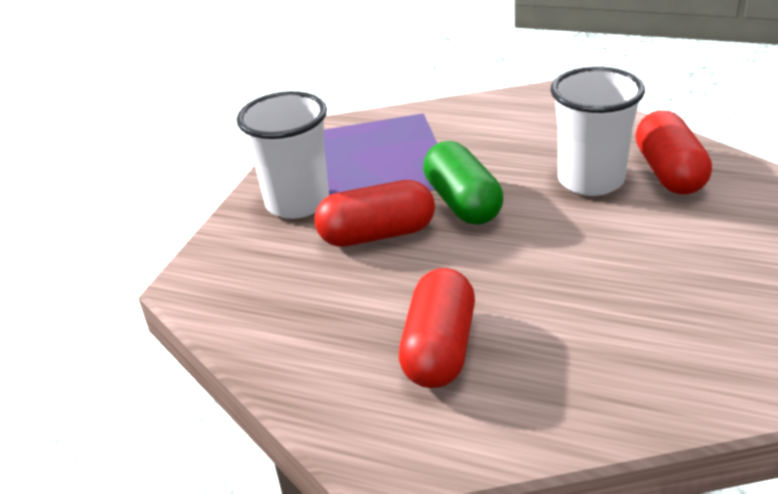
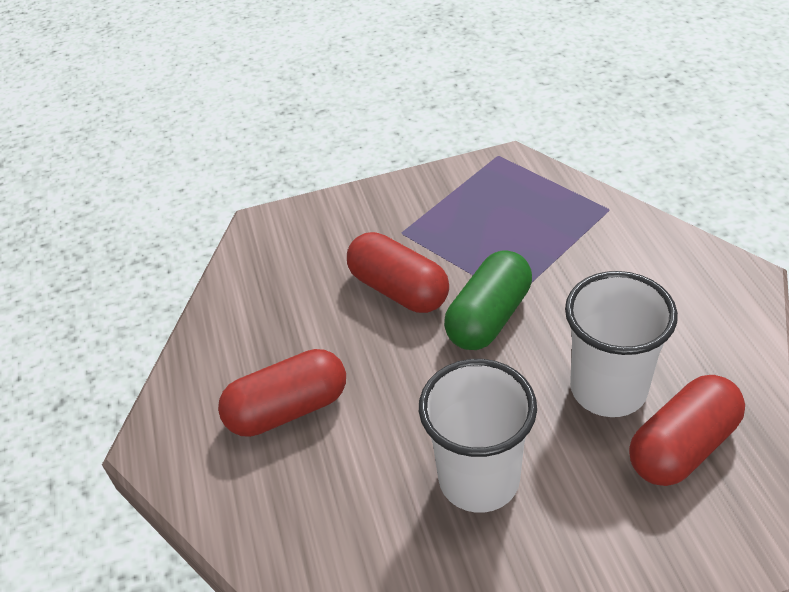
camera: 55 degrees right, 10 degrees up
(297, 203) = (401, 218): white cup -> white cup (479, 479)

